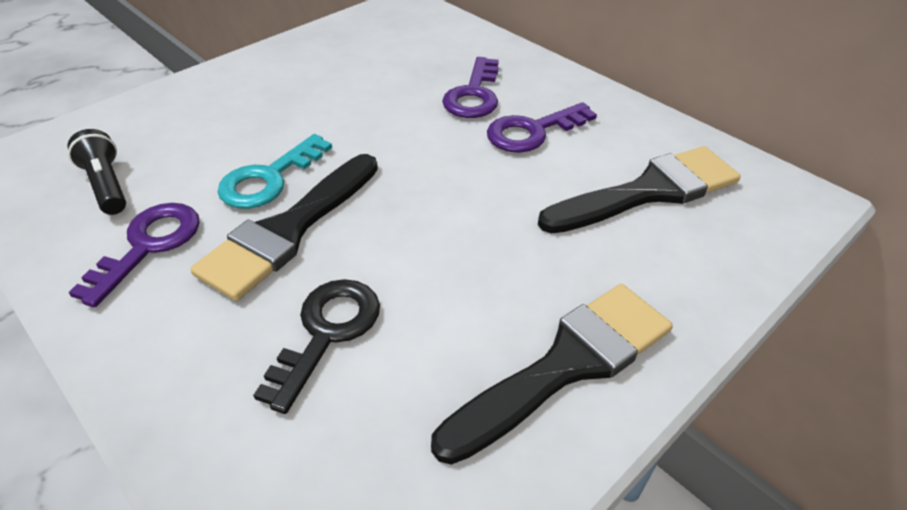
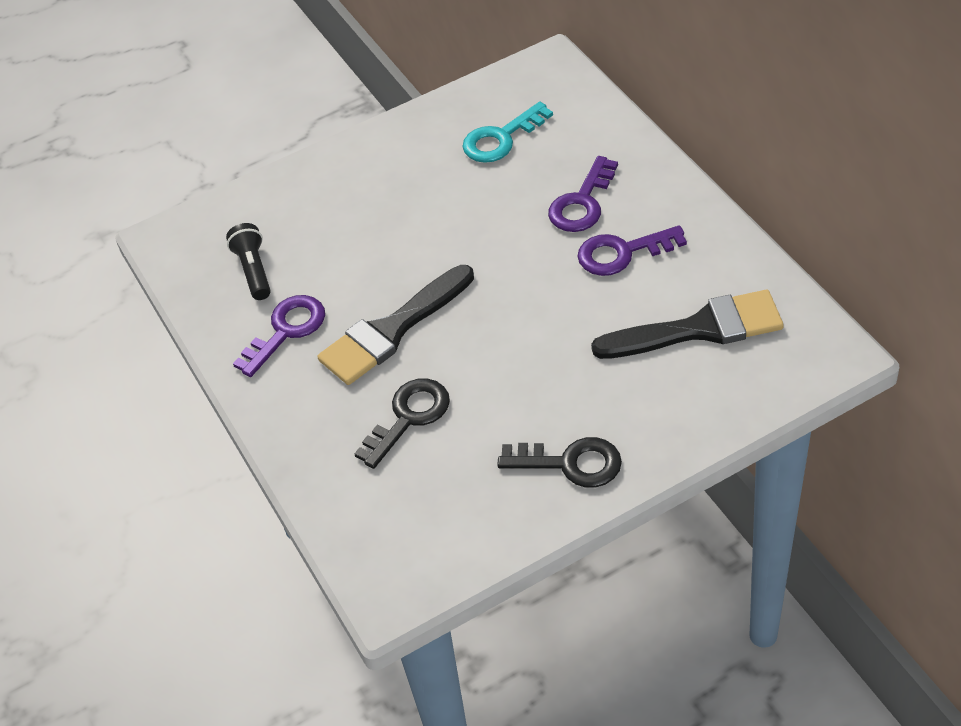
camera: 20 degrees right, 5 degrees up
(269, 179) = (382, 278): turquoise key -> turquoise key (501, 138)
(566, 365) = (570, 463): black brush -> black key

